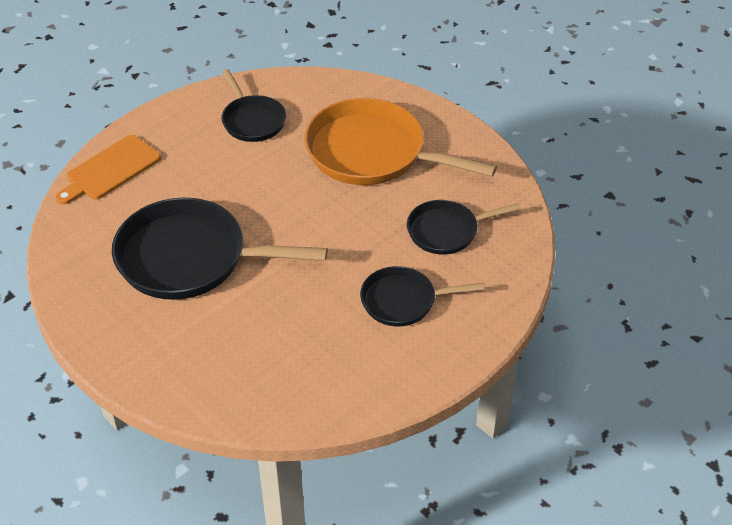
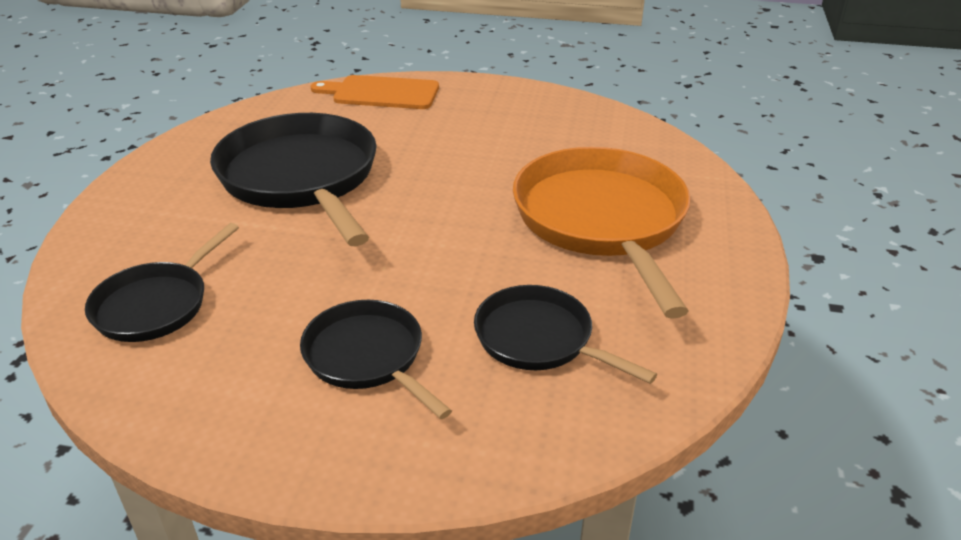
camera: 55 degrees right, 10 degrees down
(252, 120) = (545, 130): black pan -> black pan (156, 304)

